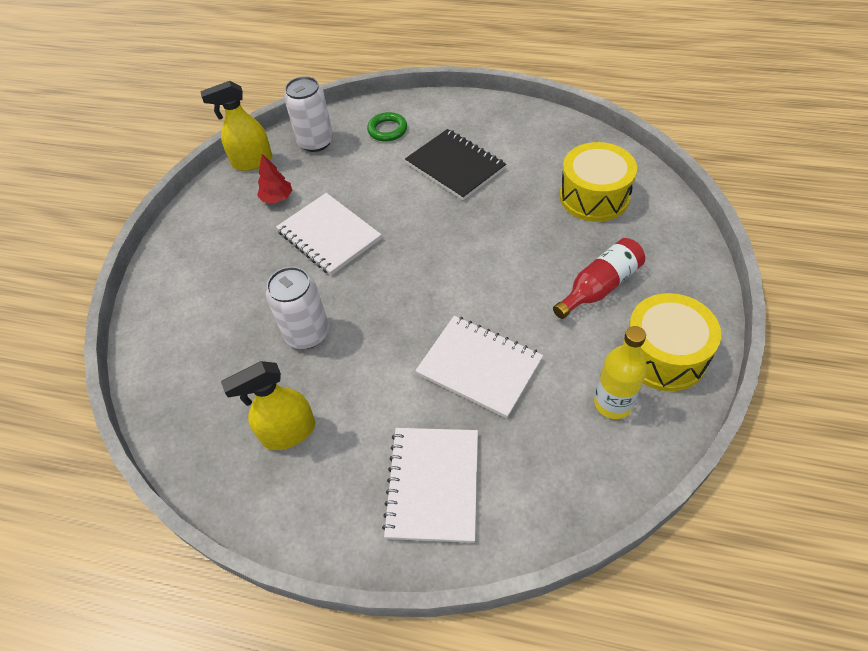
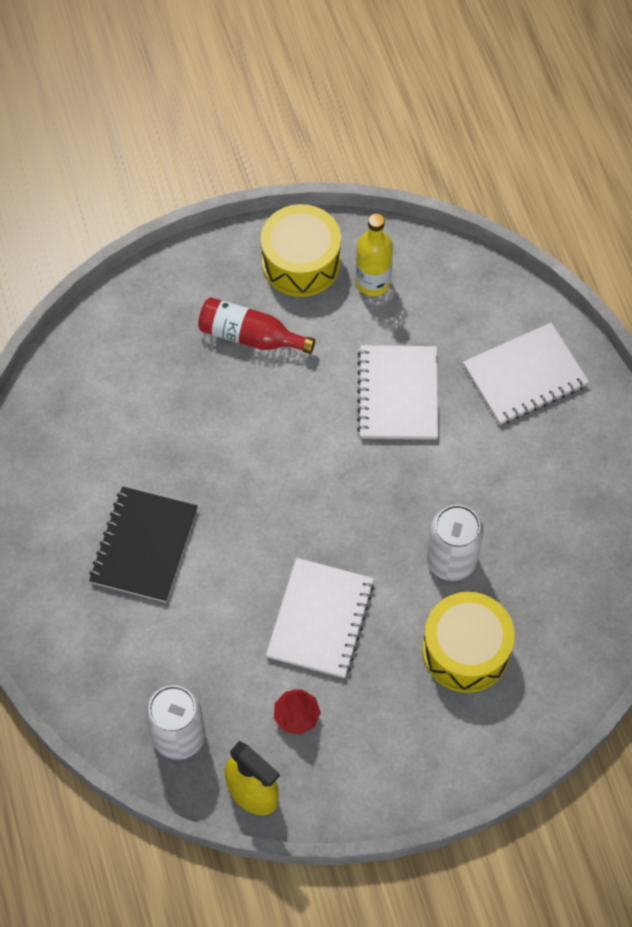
camera: 125 degrees left, 10 degrees up
(288, 432) = (554, 510): yellow spray bottle -> none
(387, 130) = (114, 660): green ring -> none
(594, 196) = (125, 386): yellow drum -> yellow drum (465, 650)

